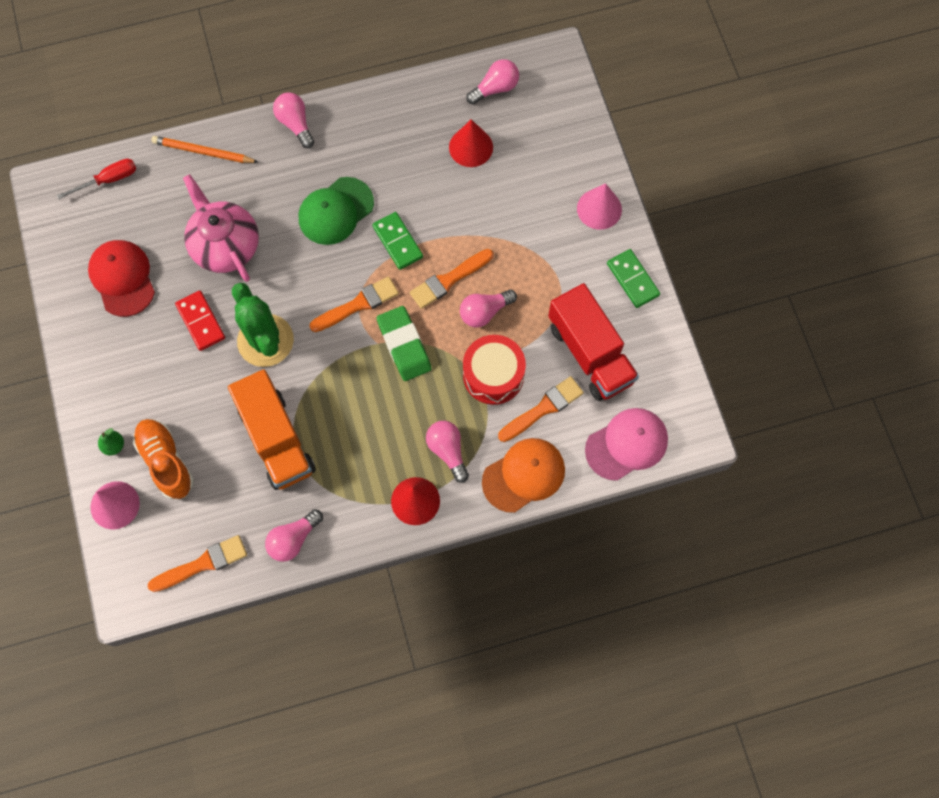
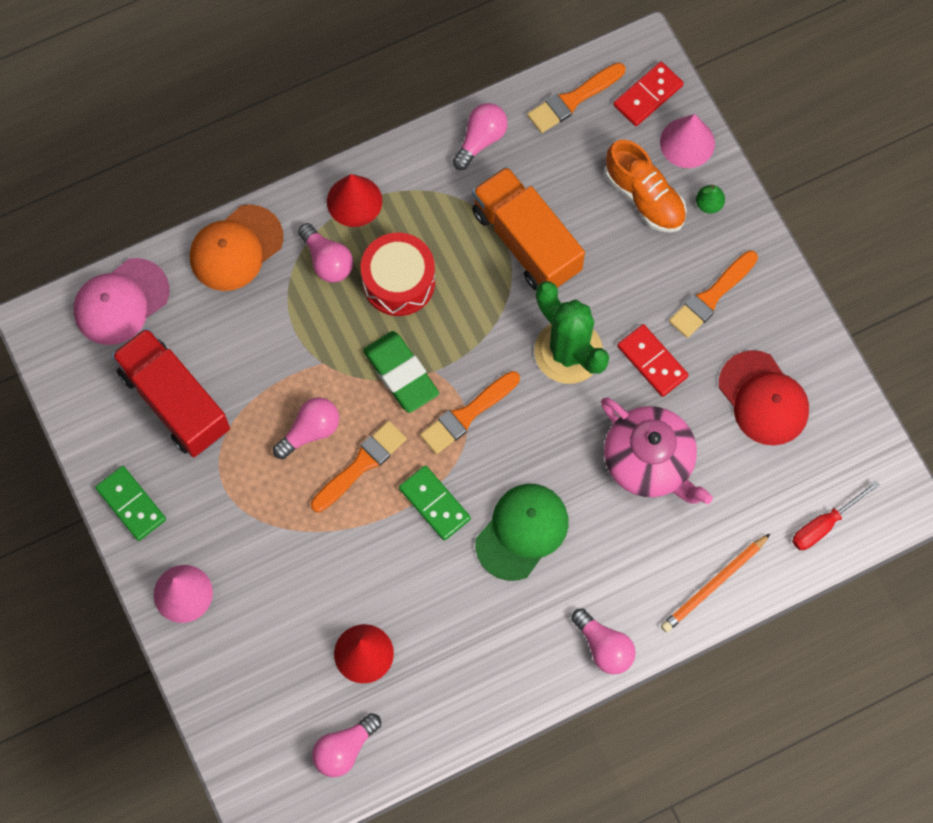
camera: 170 degrees right, 0 degrees up
(135, 556) = (647, 95): none -> red domino
(203, 152) = (714, 584): orange pencil -> orange pencil turned 135 degrees clockwise
(493, 375) = (288, 356): red drum -> red drum (398, 281)
(543, 409) = (223, 326): orange brush -> orange brush (711, 296)

